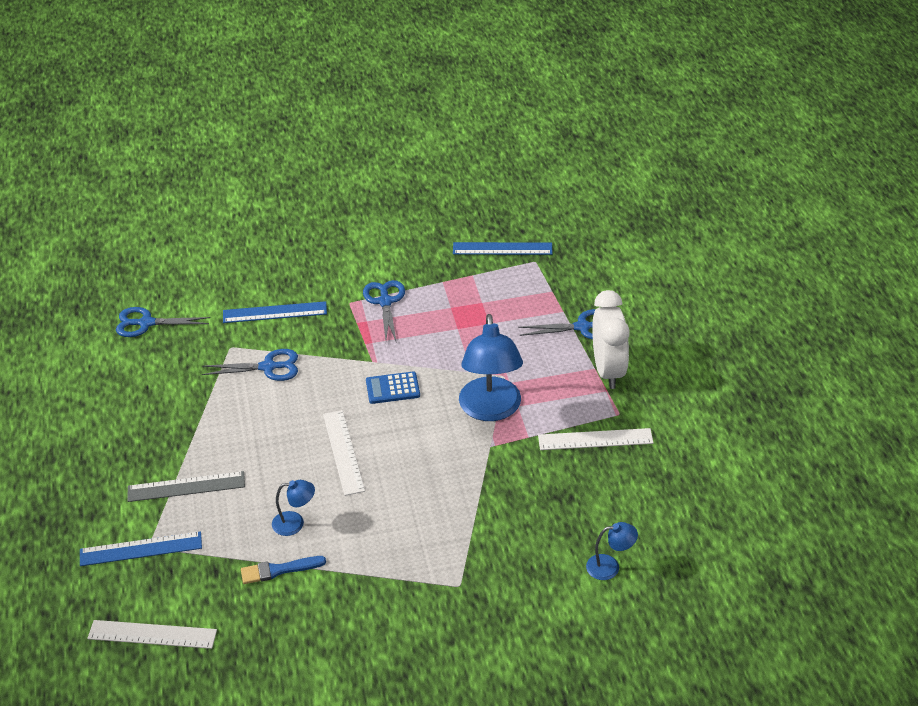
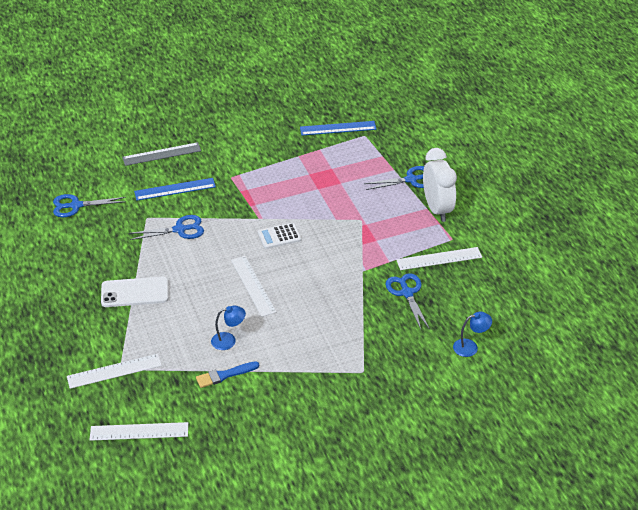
camera: 10 degrees left, 0 degrees up
(141, 549) = (114, 371): blue ruler -> white ruler
(186, 487) = (138, 322): grey ruler -> grey ruler (162, 154)
(191, 446) = (135, 292): none -> white phone
(385, 302) = (258, 174): blue scissors -> blue scissors (407, 293)
(393, 388) = (279, 236): blue calculator -> white calculator
(491, 410) = (357, 245): blue lamp -> none

